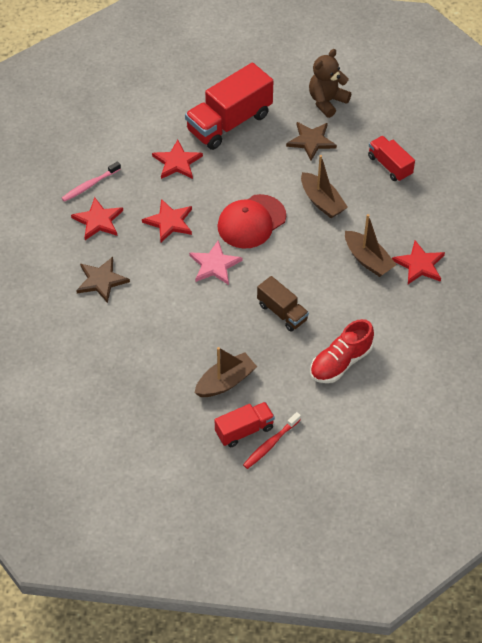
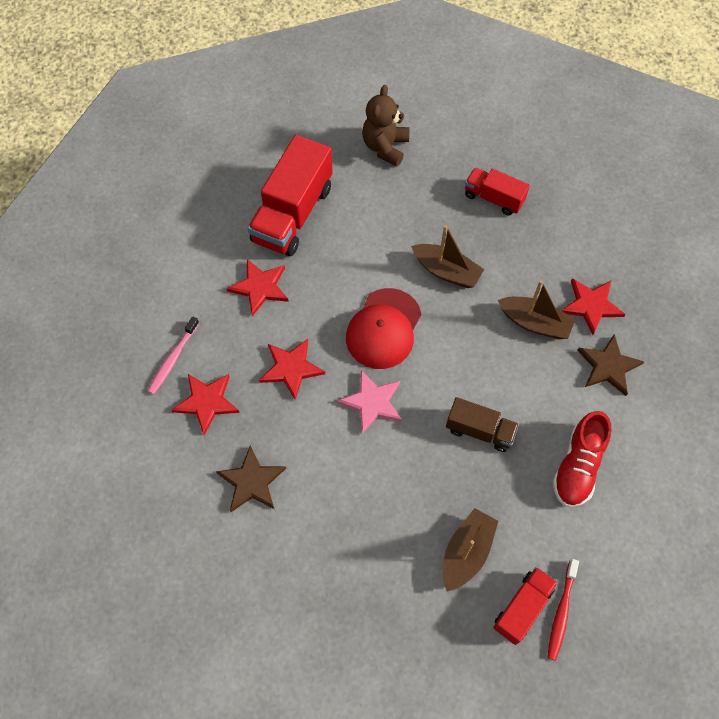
camera: 25 degrees left, 10 degrees up
(311, 141) = (394, 201): brown star -> brown star (608, 366)

